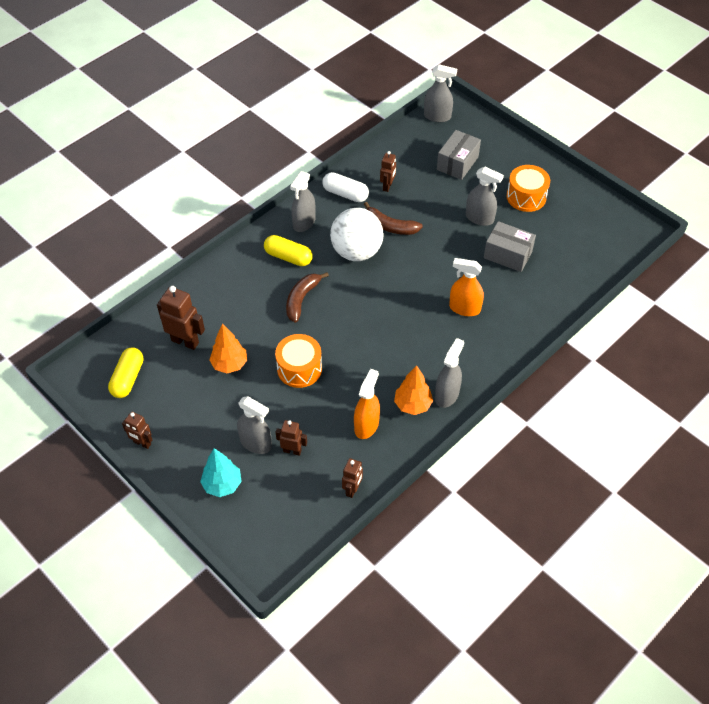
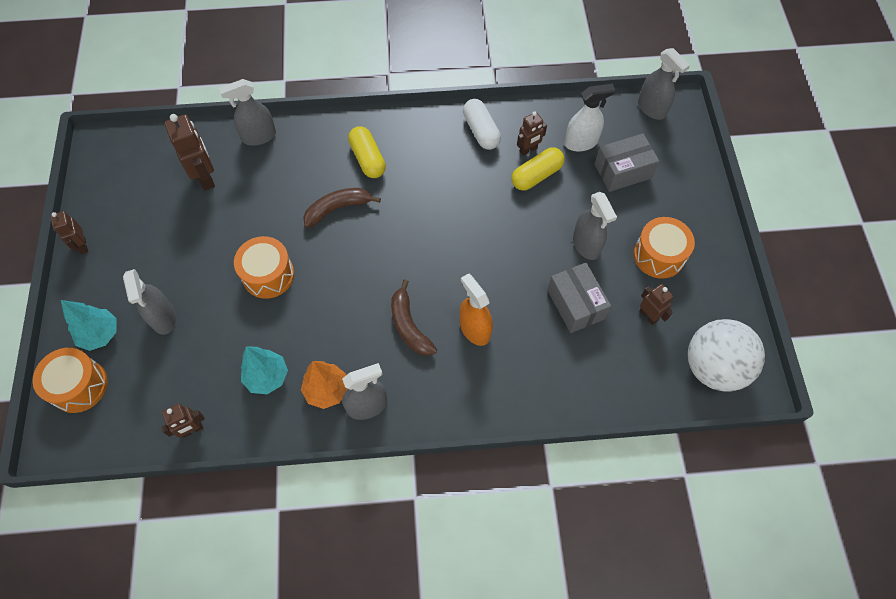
camera: 40 degrees right, 10 degrees up
(128, 378) = (131, 178): yellow capsule -> yellow capsule (536, 175)
(229, 364) = (218, 226): orange tree -> none
(244, 524) = (79, 386): none -> orange drum
(292, 450) = (183, 349): brown robot -> brown robot (648, 316)
(304, 222) = (415, 134): grey spray bottle -> grey spray bottle (259, 136)
(356, 252) = (433, 196): white ball -> white ball (713, 367)
(366, 425) = (267, 377): orange spray bottle -> turquoise tree
(390, 226) = (489, 193): brown banana -> brown banana (409, 326)
(415, 162) = (581, 142): none -> white spray bottle

